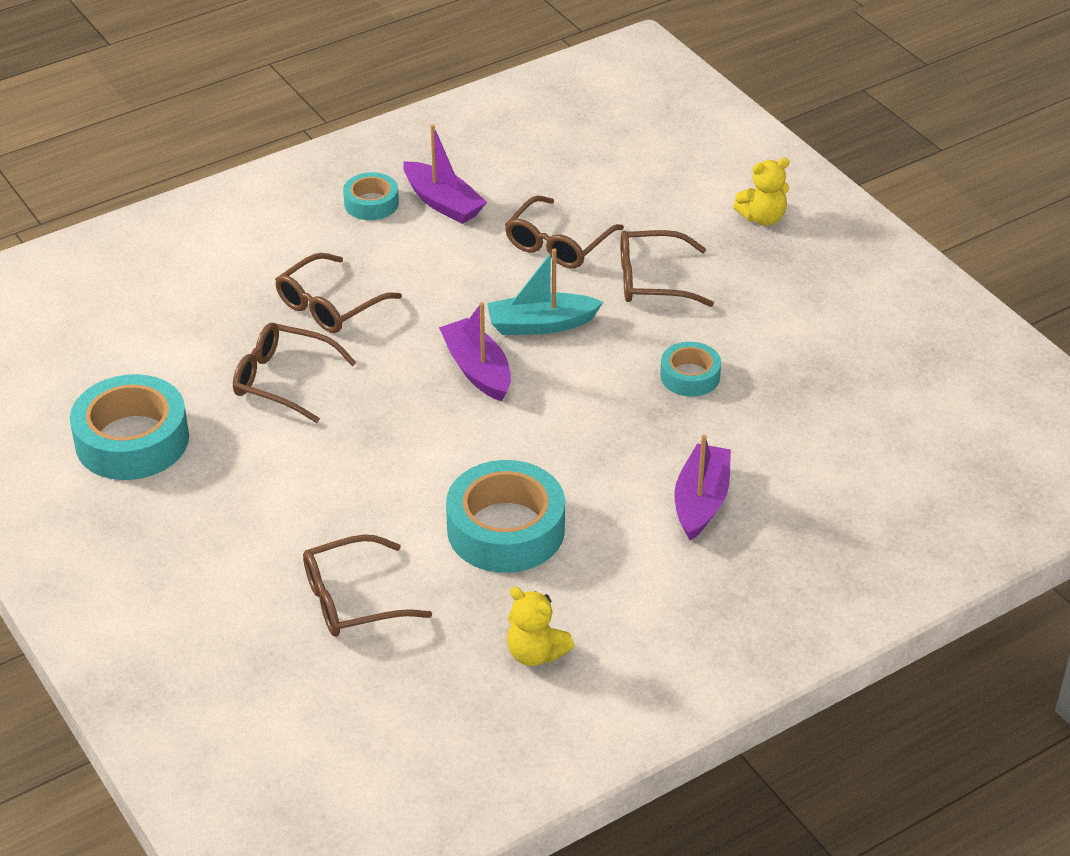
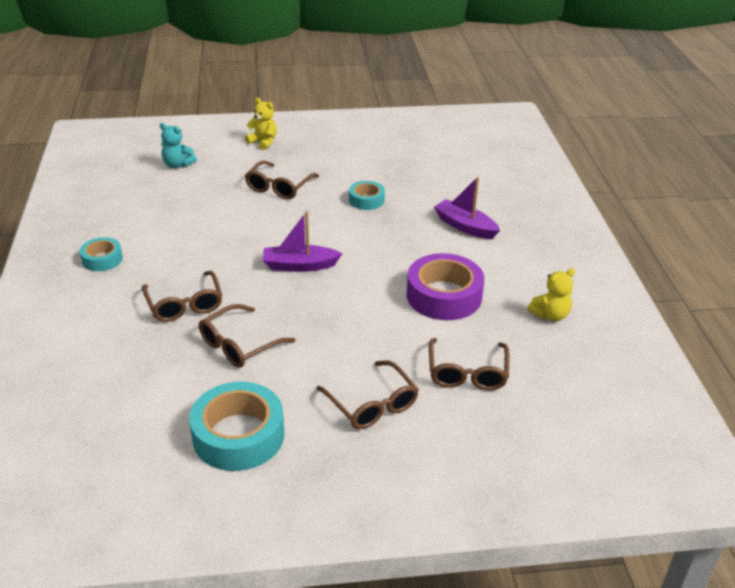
camera: 65 degrees left, 5 degrees down
(443, 203) = (134, 233): purple boat -> none
(506, 529) = (444, 296): turquoise tape -> purple tape
(541, 324) = (281, 232): turquoise boat -> none
(558, 244) = (217, 206): brown glasses -> brown glasses (372, 404)
(630, 168) = (178, 165): none -> turquoise teddy bear
(762, 218) = (263, 142): yellow teddy bear -> yellow teddy bear turned 60 degrees counterclockwise

